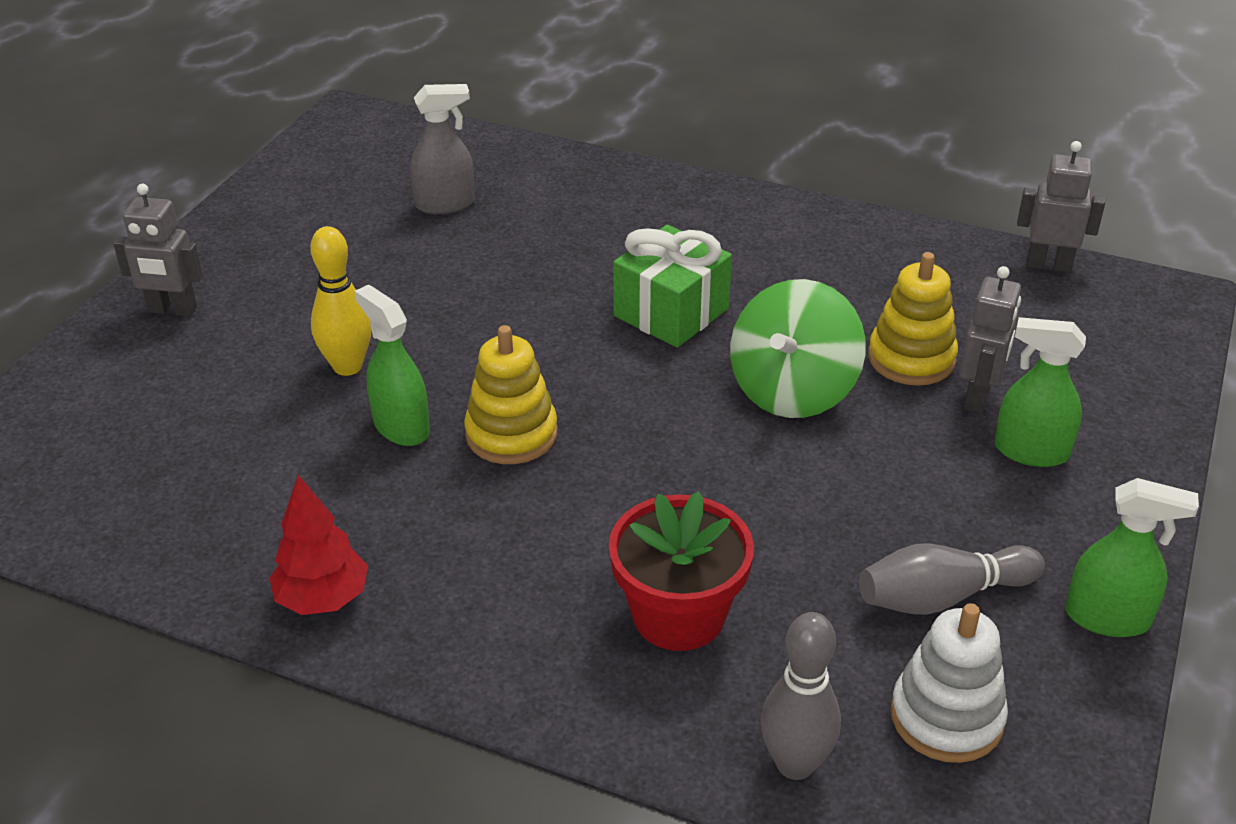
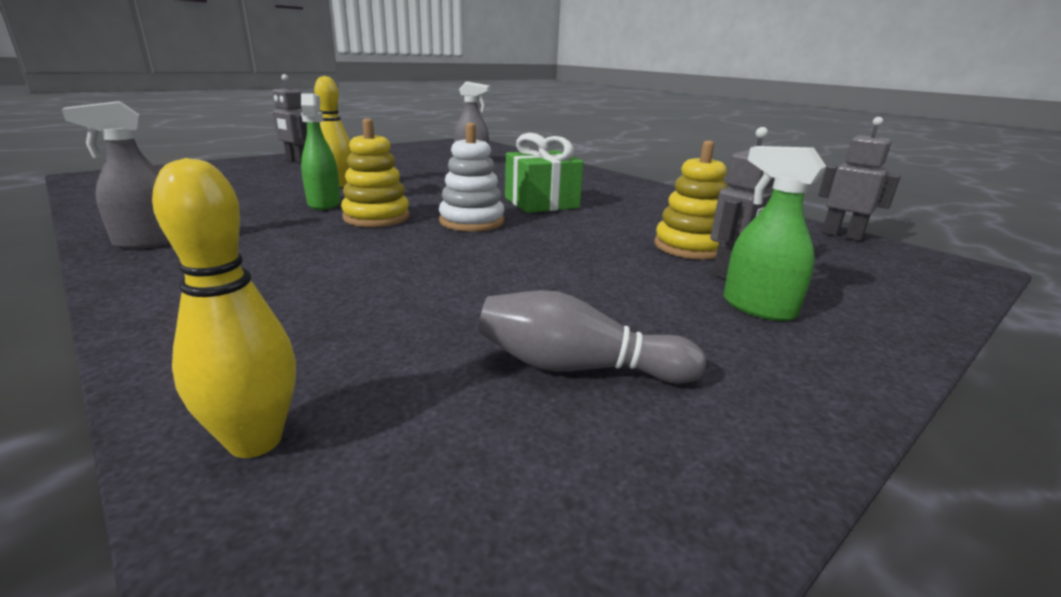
camera: 25 degrees right, 15 degrees down
(323, 599) = (149, 242): red tree -> grey spray bottle
(678, 615) = (336, 309): red flower pot -> none
(793, 390) = (582, 240): green spinning top -> none
(795, 764) = (255, 441): grey bowling pin -> yellow bowling pin
(946, 717) = (469, 465): white stacking toy -> white stacking toy (472, 221)
(1107, 618) = (764, 445): green spray bottle -> none

